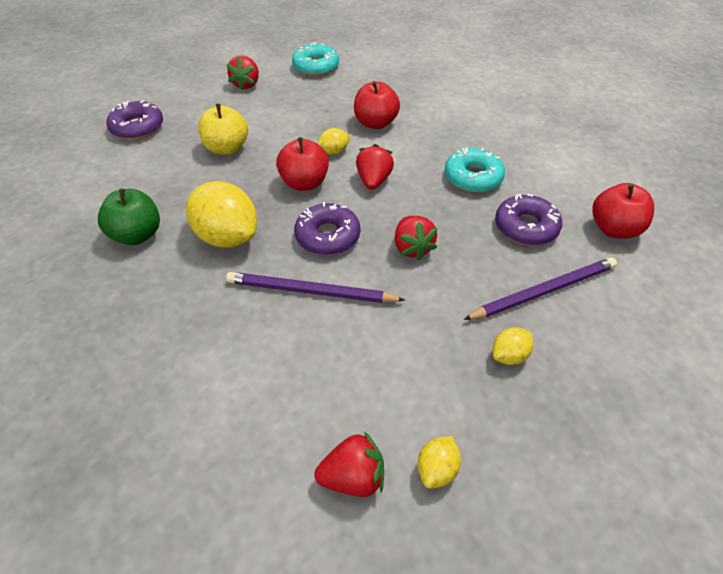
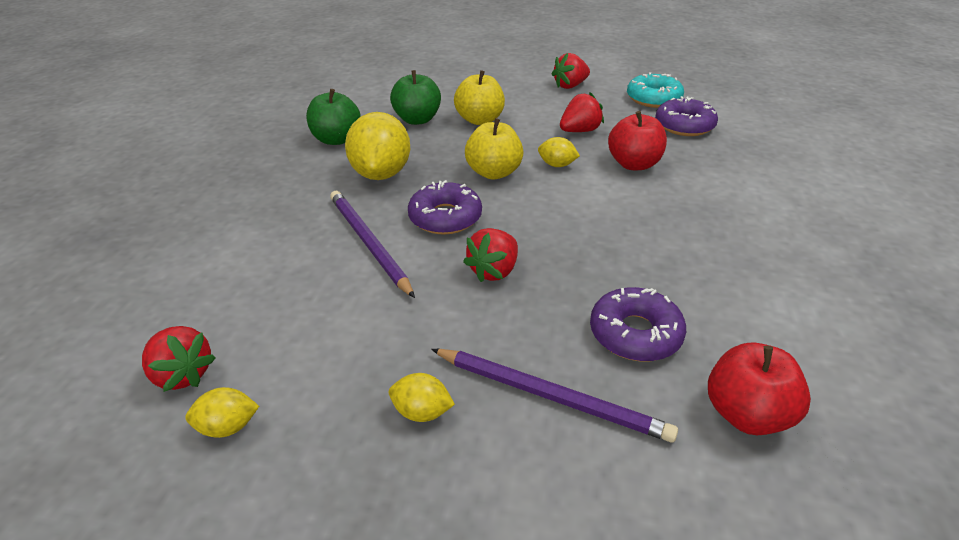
camera: 50 degrees right, 10 degrees down
(137, 127) = (446, 78): purple donut -> purple donut (684, 125)
(177, 176) = (417, 119): none -> green apple
(304, 183) = (494, 172): red apple -> yellow apple
(373, 181) = (552, 204): red strawberry -> red strawberry (579, 131)
(473, 177) = (655, 258): turquoise donut -> none

